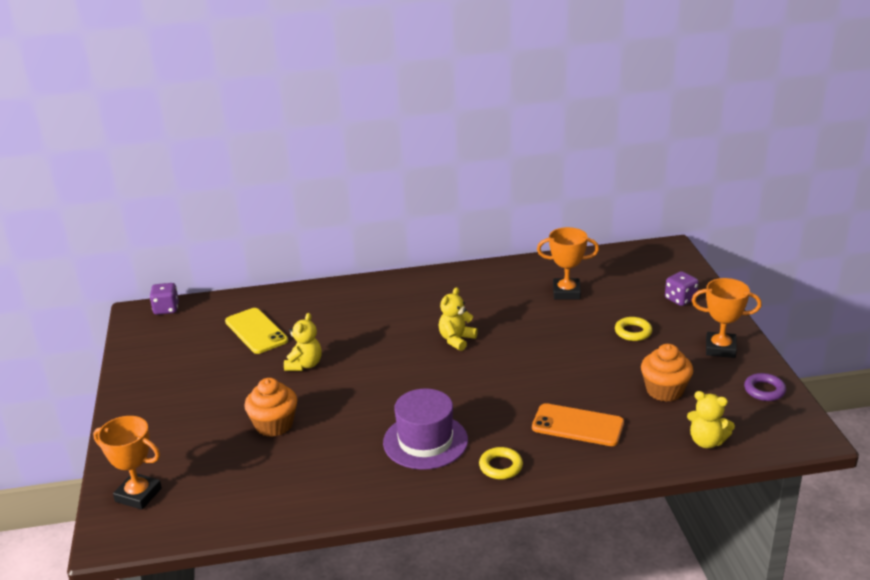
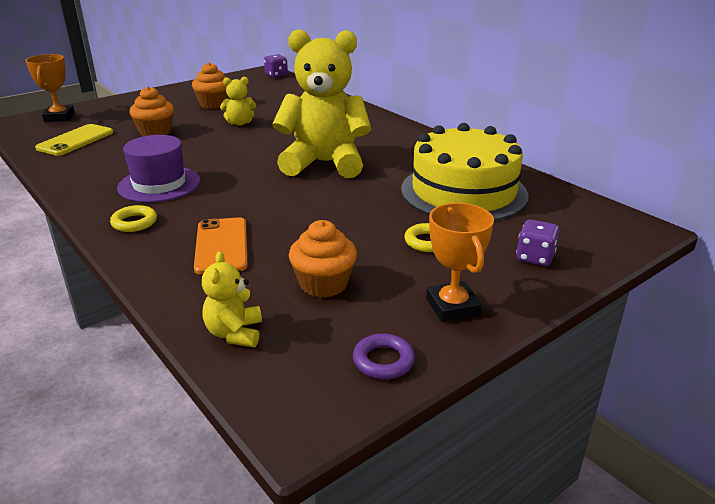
camera: 60 degrees right, 0 degrees up
(222, 371) = (214, 104): none -> orange cupcake
(256, 331) = (272, 101): yellow phone -> yellow phone (75, 140)
(456, 340) = (324, 163): yellow teddy bear -> yellow teddy bear, size x2.29
(566, 292) = (463, 192): orange trophy -> yellow cake

